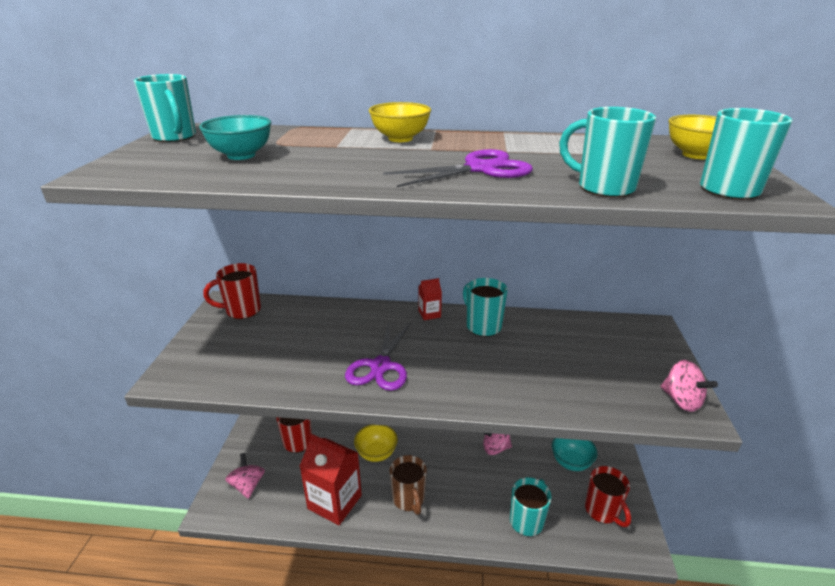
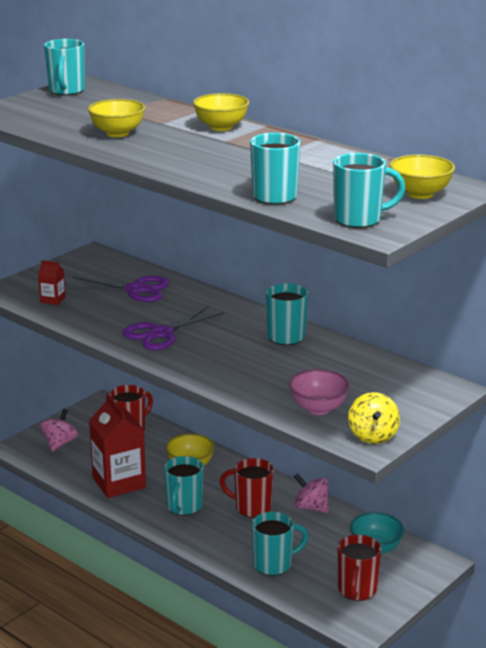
camera: 35 degrees right, 5 degrees down
(241, 155) = (87, 117): turquoise bowl -> none
(242, 310) = (100, 263): red mug -> red mug (251, 508)
(307, 164) = (117, 133): none -> yellow bowl
(409, 499) = (184, 507): brown mug -> turquoise mug
(429, 314) = (252, 313): red carton -> red carton (53, 300)
(480, 169) = (223, 164): purple scissors -> purple scissors (135, 289)
(606, 391) = (318, 408): none -> pink bowl
(681, 400) = (373, 436): pink spinning top -> yellow spinning top

